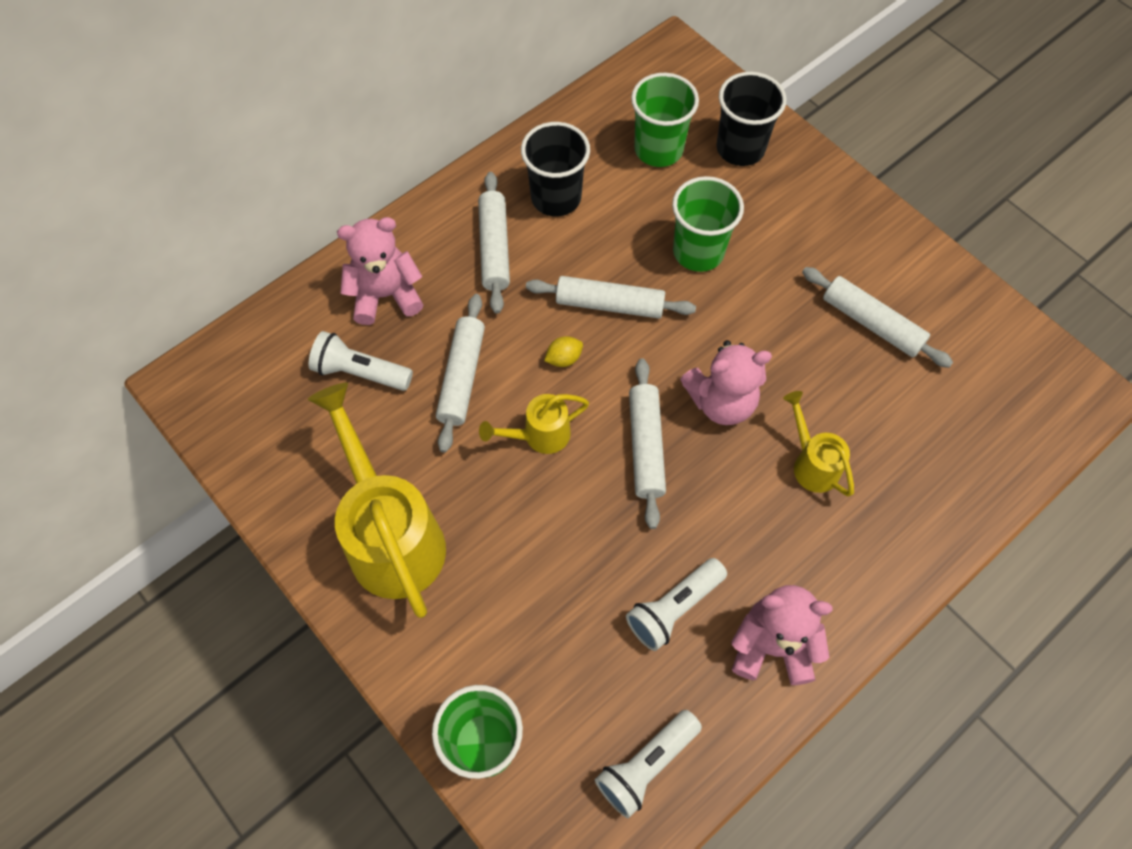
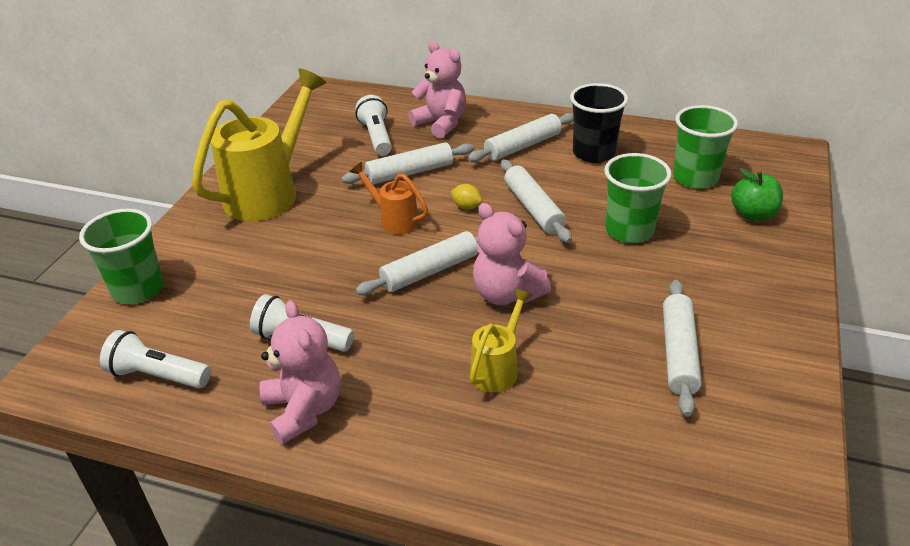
camera: 60 degrees right, 25 degrees down
(539, 436) = (394, 220): yellow watering can -> orange watering can
(740, 148) = (753, 214): black cup -> green apple

